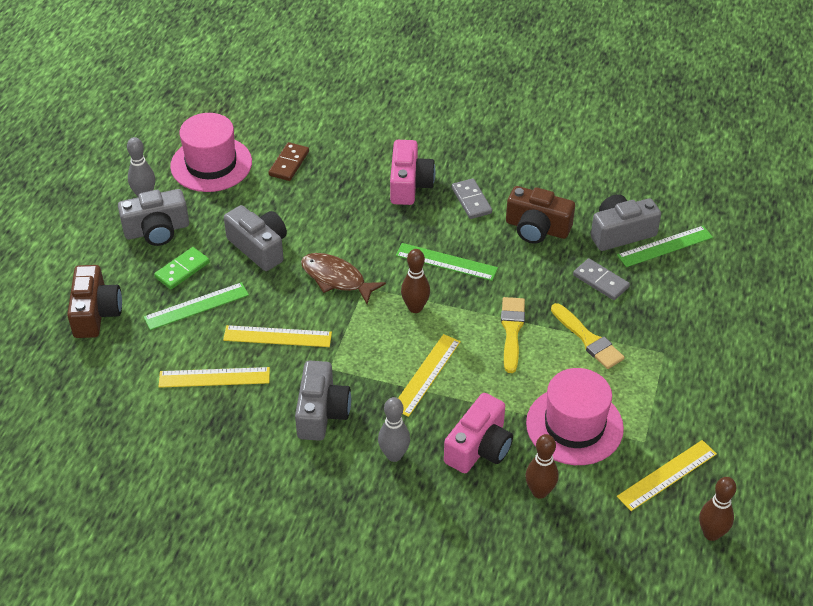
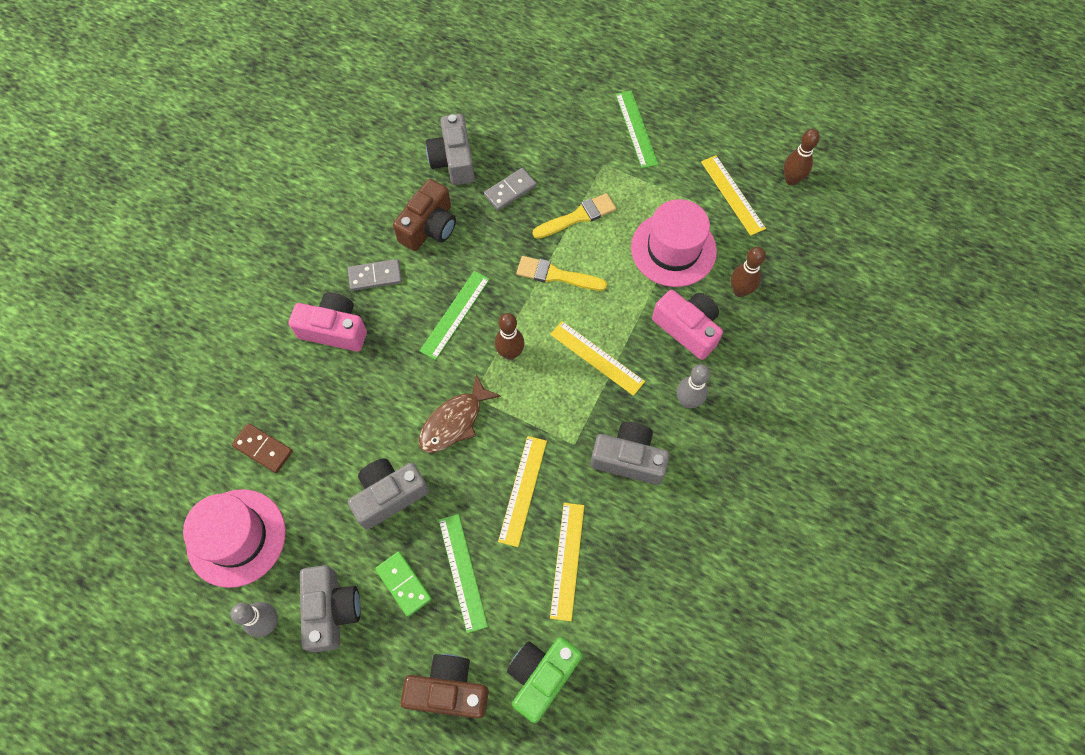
camera: 80 degrees left, 20 degrees up
(109, 373) = (542, 676): none -> green camera
(665, 246) = (478, 131): green ruler -> green ruler (636, 129)

